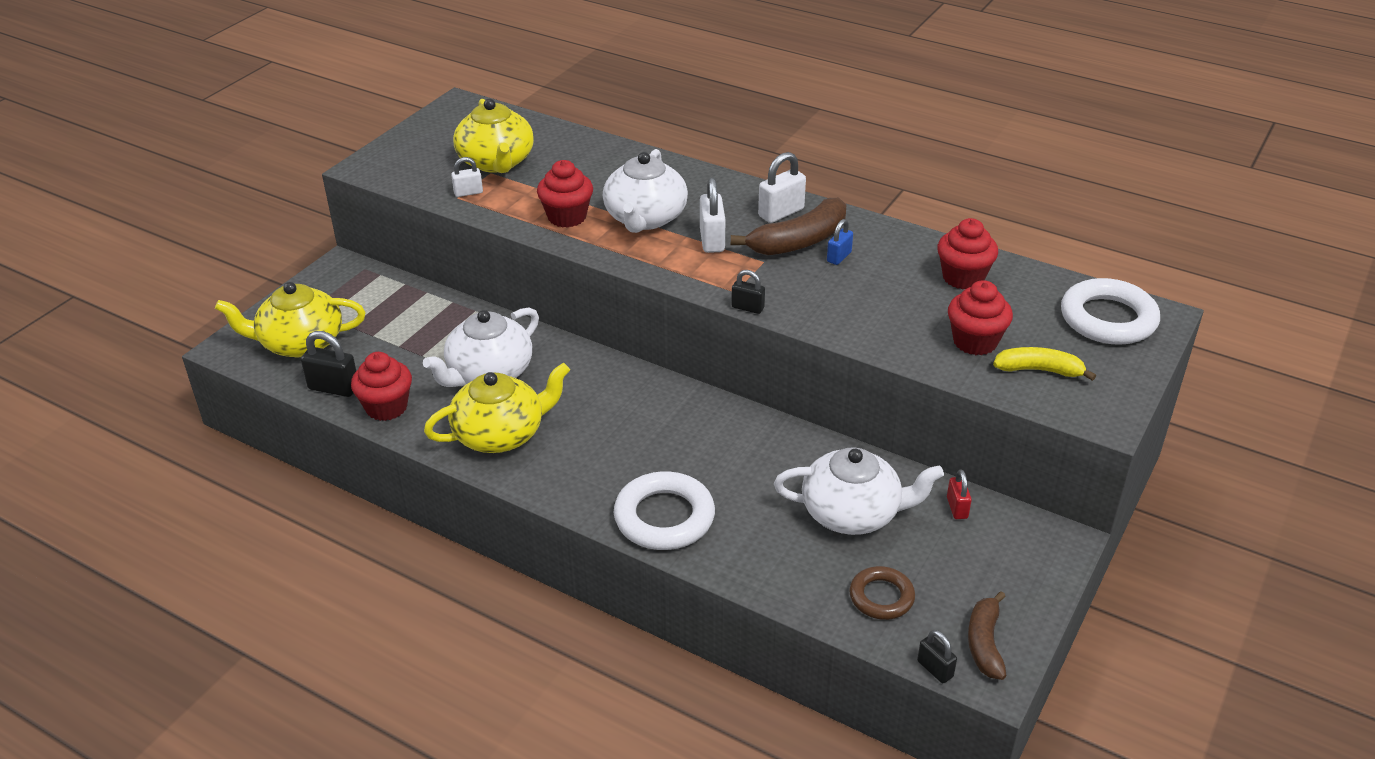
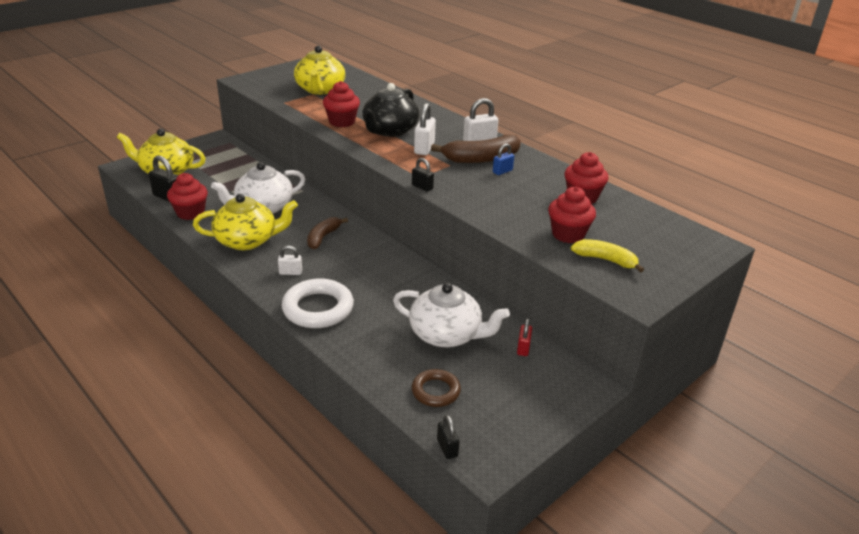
camera: 15 degrees right, 5 degrees down
(468, 192) = (292, 101): white padlock -> white padlock (290, 272)
(645, 218) = (390, 130): white teapot -> black teapot
(985, 643) = (494, 440): brown banana -> brown banana (323, 237)
(1108, 319) = (676, 240): white ring -> none

